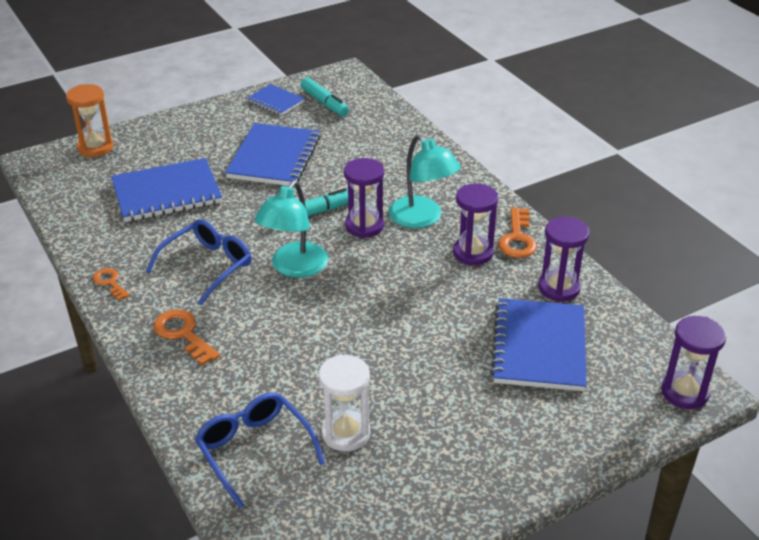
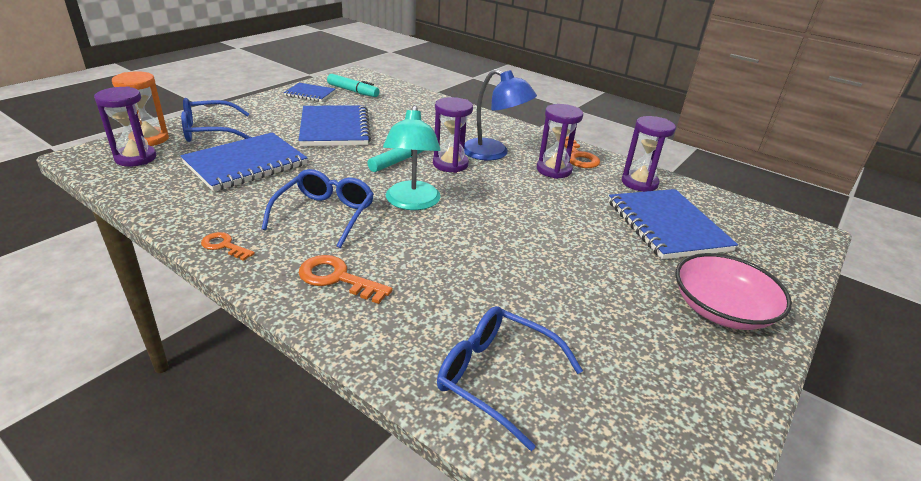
camera: 25 degrees left, 5 degrees down
(152, 144) = (209, 131): none -> blue glasses
(346, 433) = (574, 334): white hourglass -> none
(422, 219) = (493, 153): turquoise lamp -> blue lamp
(506, 446) = (721, 309): none -> pink bowl
(684, 392) = (799, 236): purple hourglass -> purple hourglass (136, 158)

